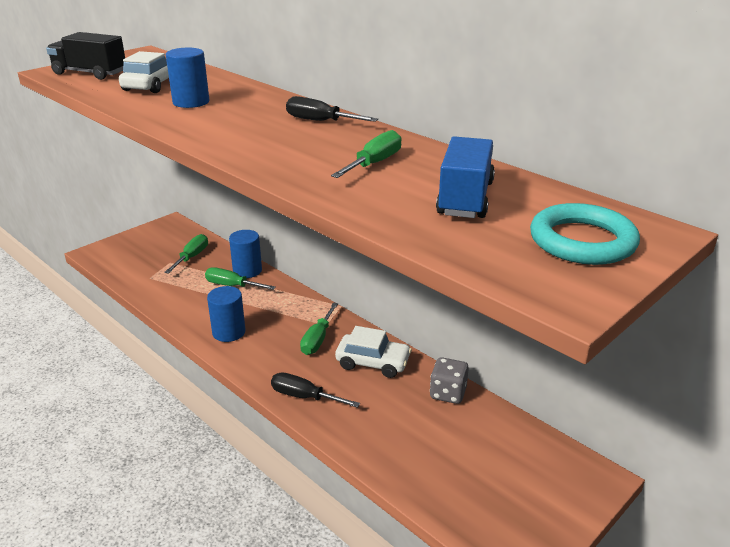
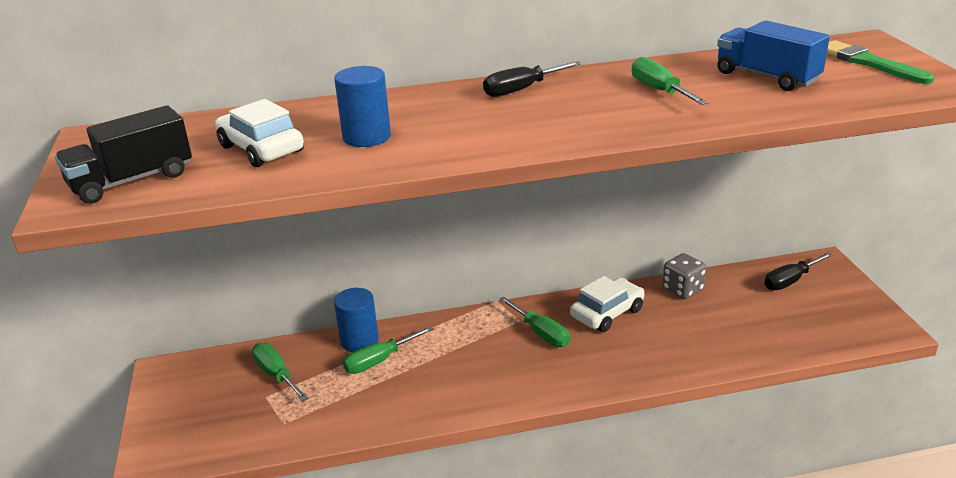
camera: 55 degrees left, 0 degrees up
(229, 332) = (471, 389): blue cylinder -> none
(304, 397) = (626, 370): black screwdriver -> black screwdriver (790, 281)
(582, 241) = (869, 63): turquoise ring -> green brush

